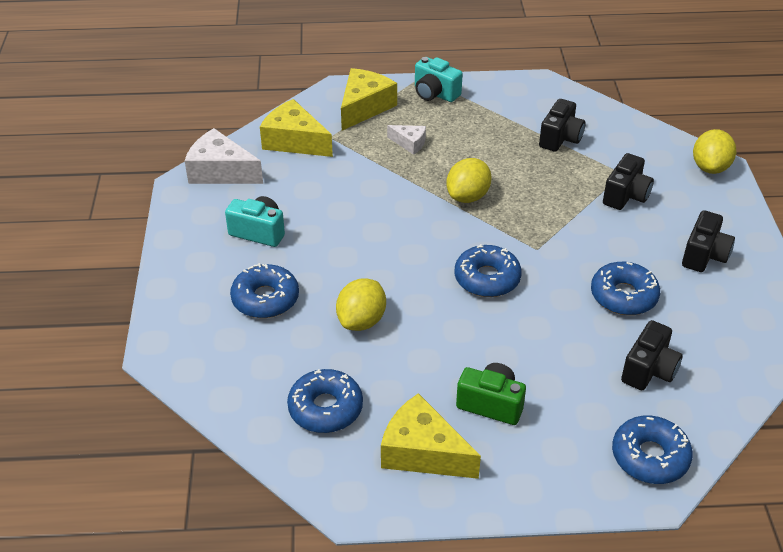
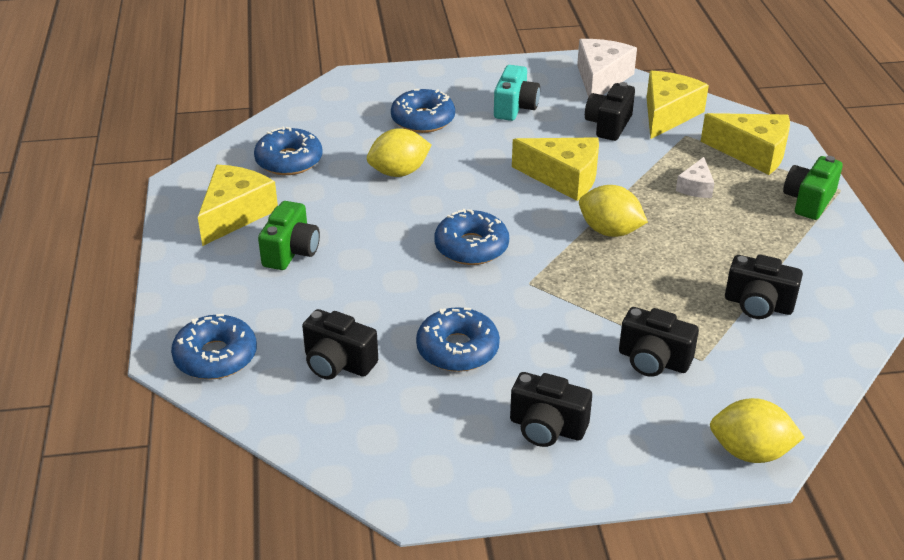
camera: 85 degrees right, 5 degrees down
(305, 177) = (608, 125): none -> black camera
(361, 321) = (399, 172): yellow lemon -> yellow lemon turned 45 degrees counterclockwise
(386, 213) = (564, 178): none -> yellow cheese
(435, 93) = (809, 201): turquoise camera -> green camera

